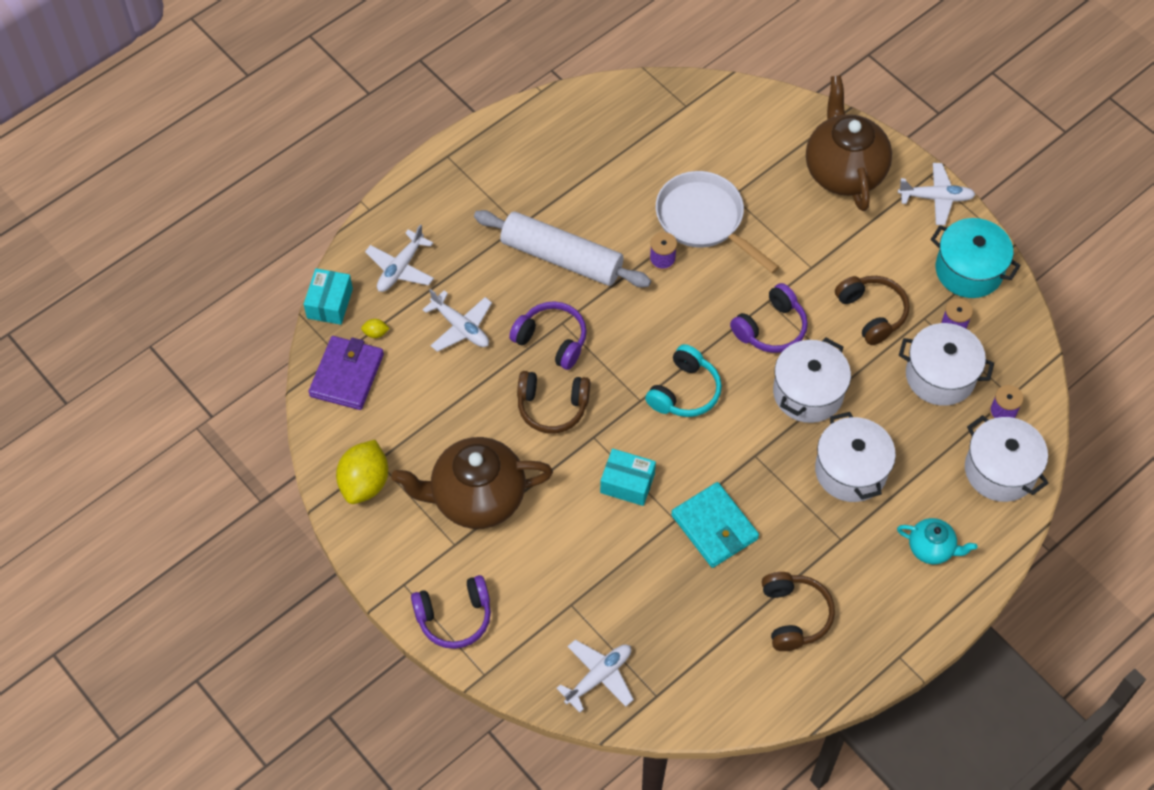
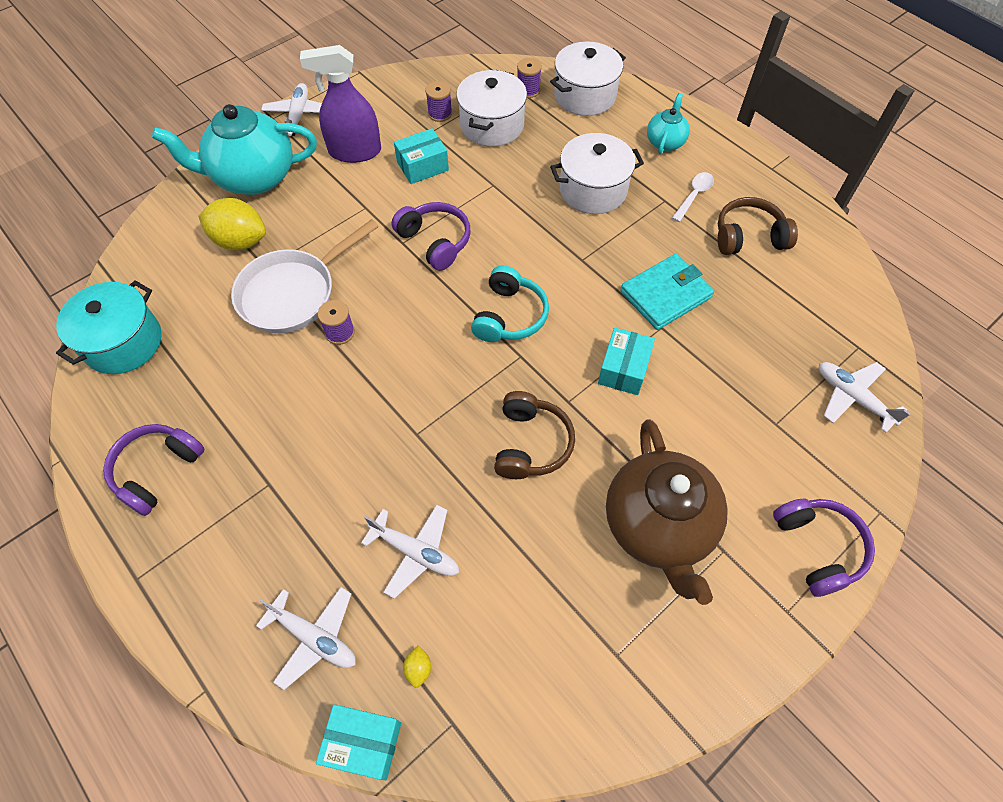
camera: 90 degrees left, 0 degrees up
(347, 375) = (485, 708): purple wallet -> none
(365, 483) = (652, 671): yellow lemon -> yellow lemon (240, 241)
(461, 327) = (416, 552): white plane -> white plane turned 75 degrees clockwise
(552, 340) = (440, 445): purple headphones -> purple headphones (157, 471)
(561, 257) = (323, 435): white rolling pin -> none
(684, 391) = (509, 316): turquoise headphones -> turquoise headphones turned 75 degrees clockwise
(808, 393) = (510, 216): white pot -> none
(843, 171) = (253, 177): brown teapot -> turquoise teapot
(850, 569) = (694, 195): none -> white spoon
(872, 313) = (422, 166): brown headphones -> turquoise box
(887, 252) = (355, 151): none -> purple spray bottle
(969, 270) = (381, 100): turquoise pot -> turquoise pot (123, 342)

